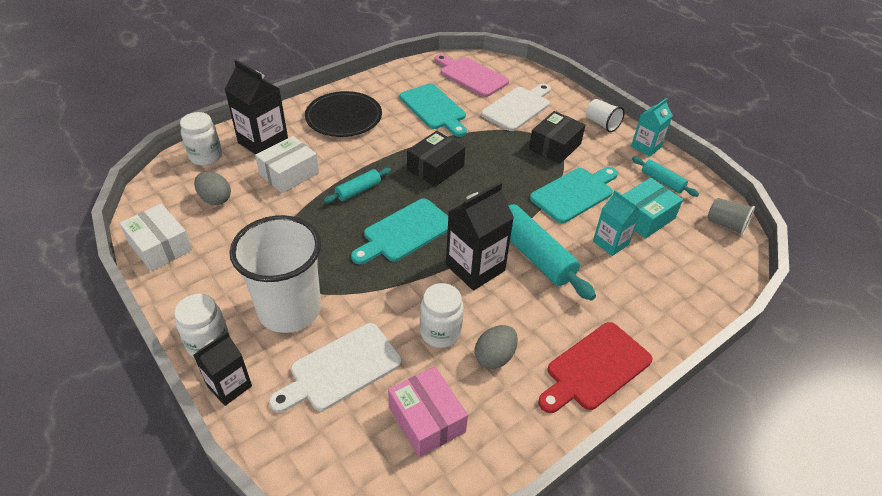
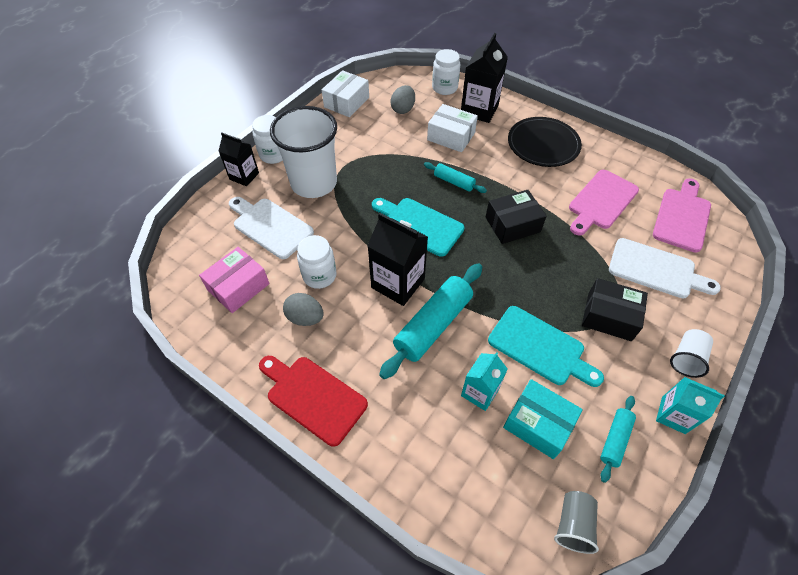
camera: 75 degrees right, 10 degrees up
(434, 109) = (601, 201): turquoise cutting board -> pink cutting board
(435, 168) = (512, 224): black box -> black box turned 45 degrees counterclockwise

